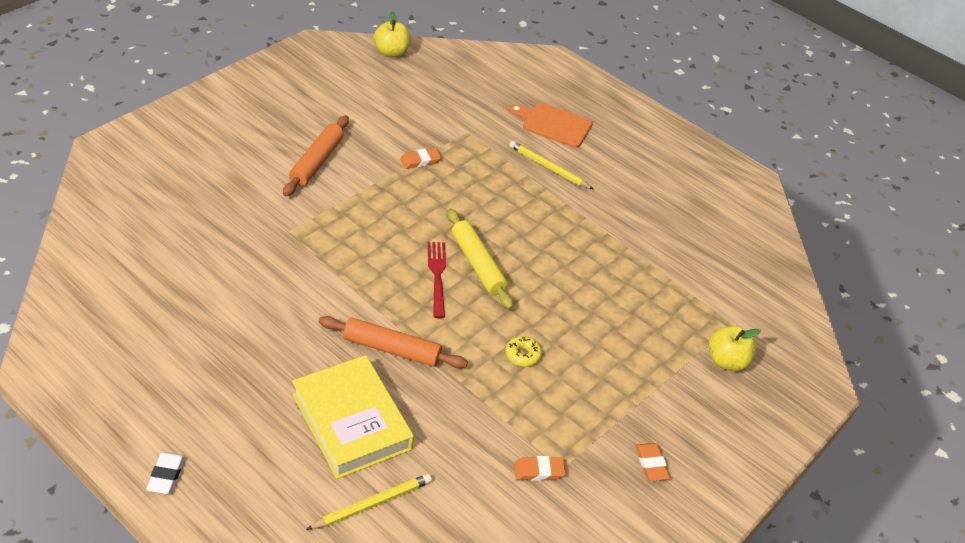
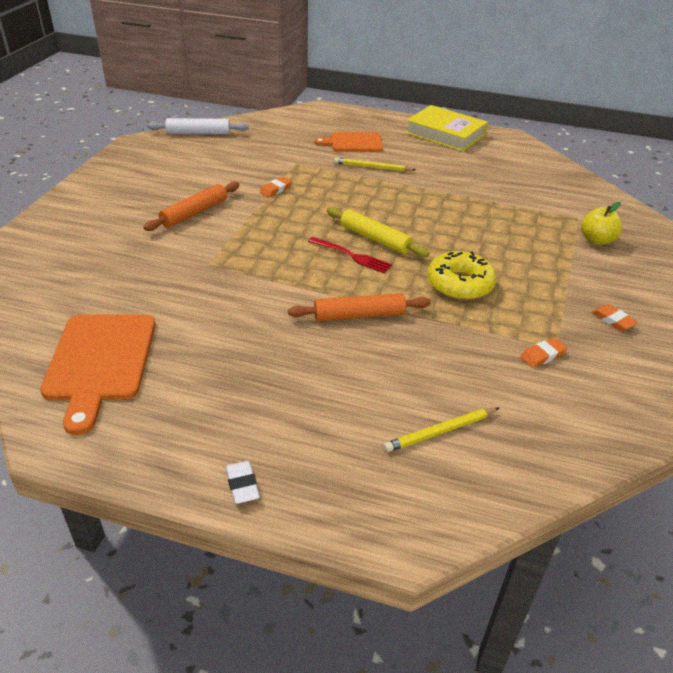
camera: 20 degrees left, 5 degrees down
(125, 303) = (100, 362): none -> orange cutting board
(316, 161) = (194, 213): orange rolling pin -> orange rolling pin turned 45 degrees clockwise
(351, 421) = (371, 377): yellow book -> yellow book (445, 134)
(372, 504) = (440, 431): yellow pencil -> yellow pencil turned 150 degrees counterclockwise
(391, 53) = (198, 133): yellow apple -> white rolling pin
(437, 276) = (351, 256): red fork -> red fork turned 150 degrees clockwise
(522, 355) = (460, 284): yellow donut -> yellow donut, size x2.11

